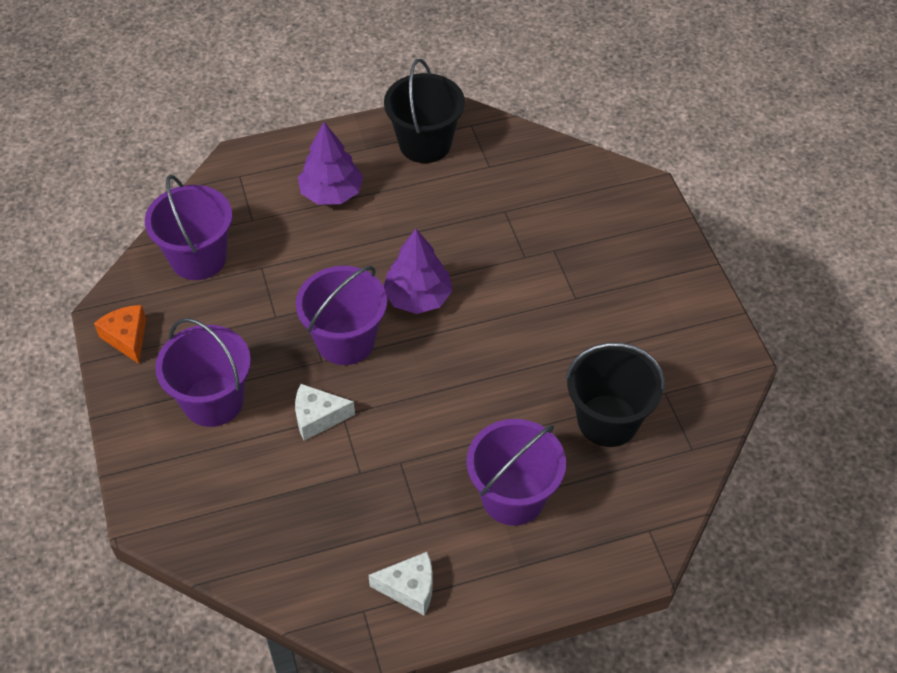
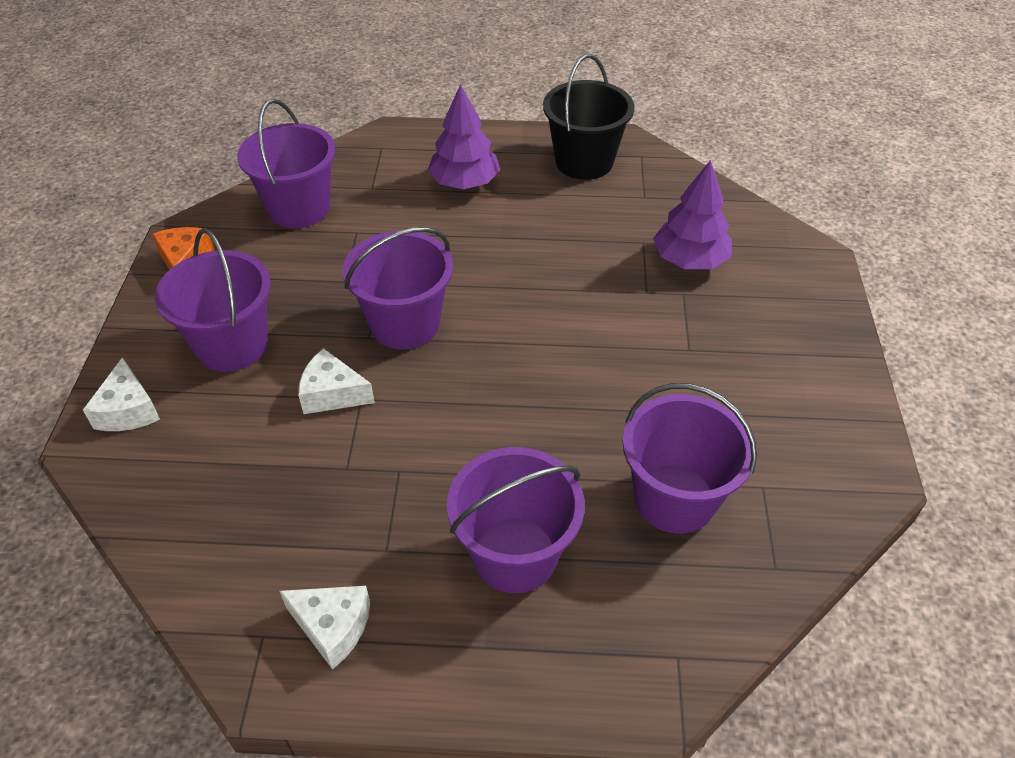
camera: 20 degrees right, 5 degrees down
(160, 481) = (128, 410): none -> white cheese
(417, 297) = (506, 301): purple tree -> purple tree (689, 260)
(607, 420) = (674, 498): black bucket -> purple bucket

